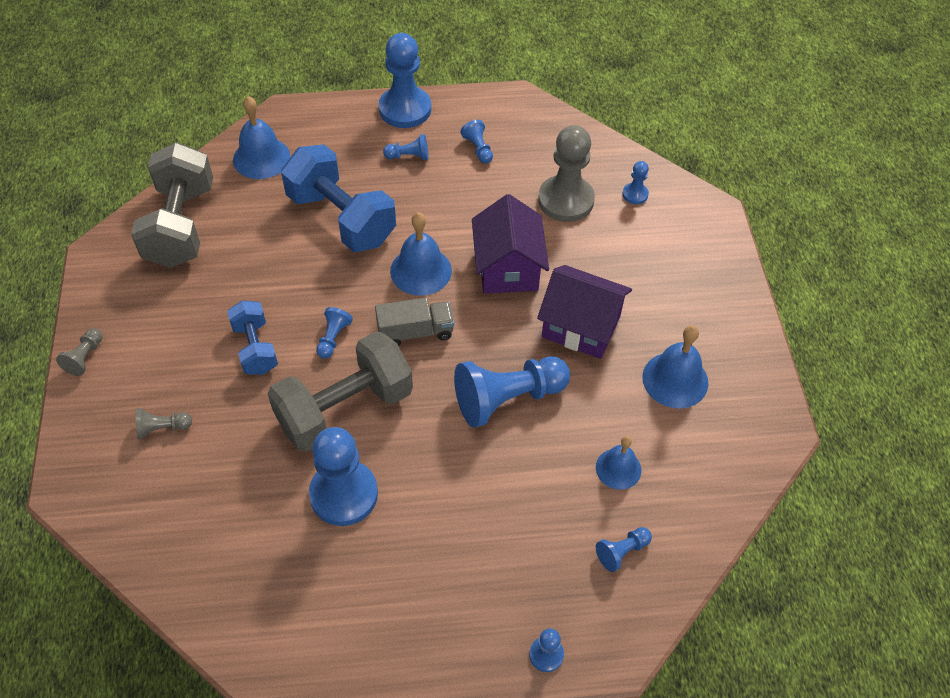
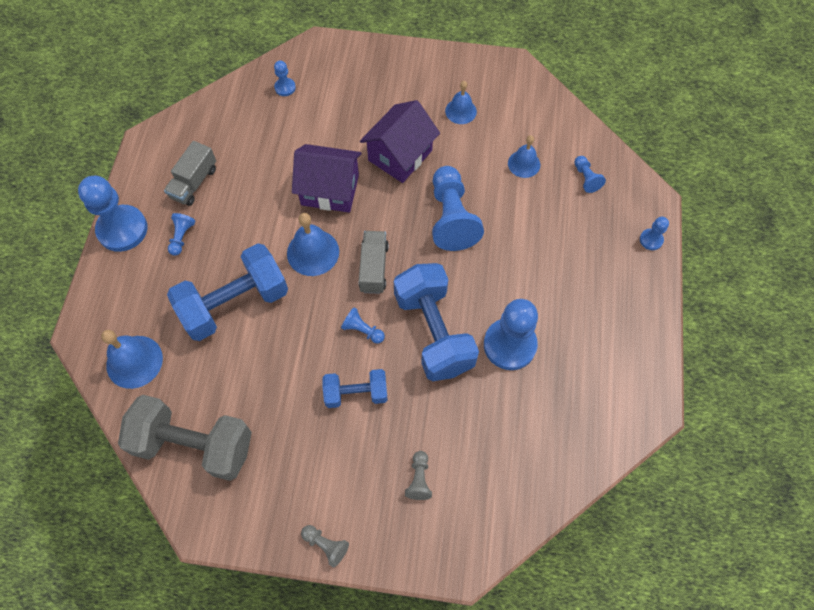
camera: 75 degrees left, 10 degrees up
(345, 409) = (433, 332): grey dumbbell -> blue dumbbell
(478, 149) = (194, 183): blue pawn -> grey truck
(565, 200) = (274, 134): grey pawn -> none
(675, 380) = (460, 111): blue bell -> blue bell, size x0.66

